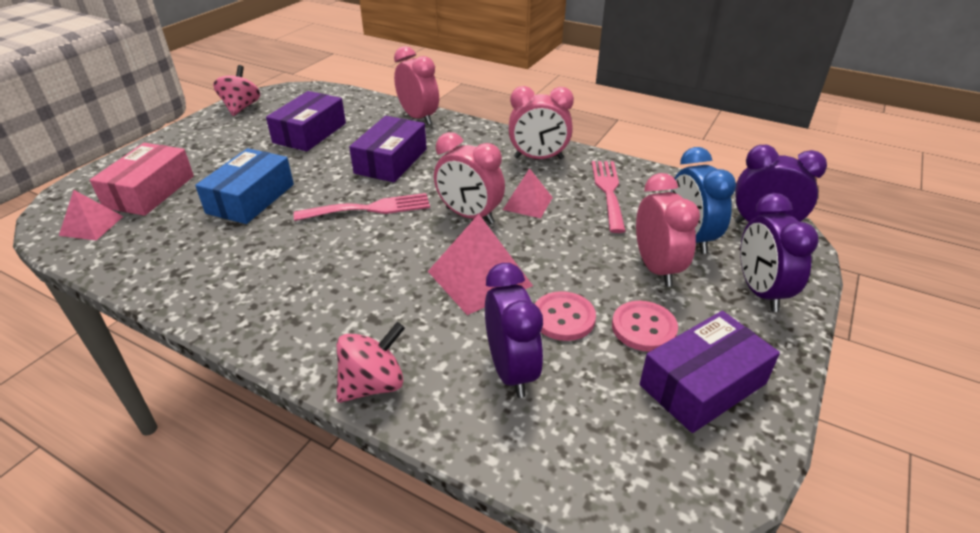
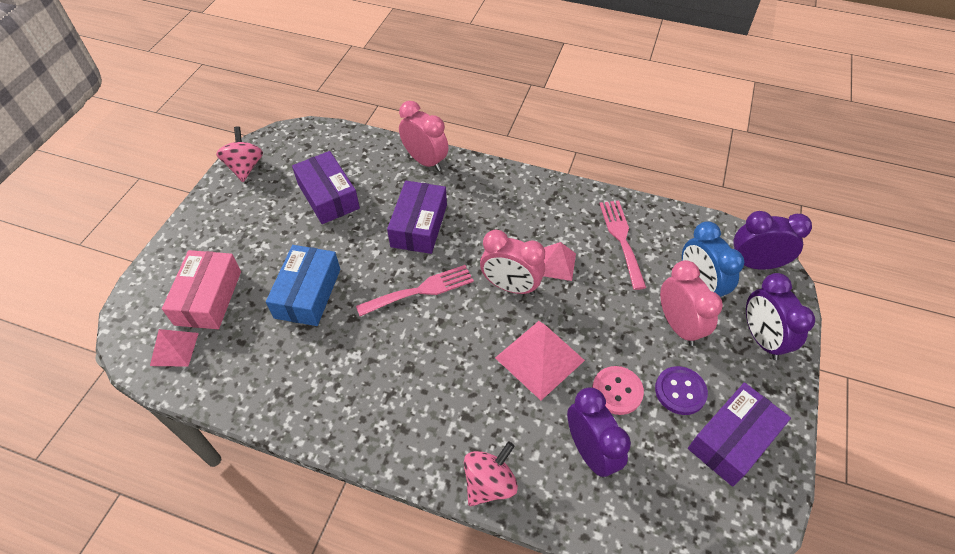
camera: 10 degrees left, 15 degrees up
(310, 133) = (328, 196): purple box -> purple box turned 45 degrees counterclockwise
(538, 158) = (551, 204): pink clock -> none
(643, 328) = (680, 391): pink button -> purple button

